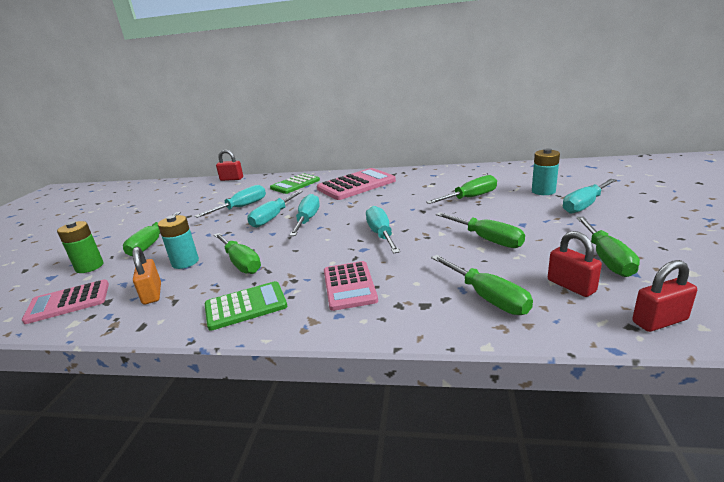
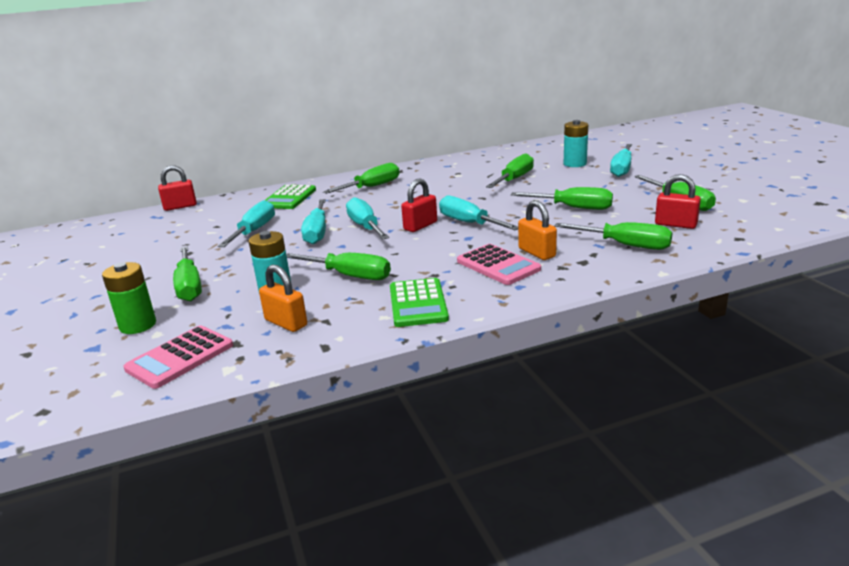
camera: 30 degrees left, 0 degrees up
(246, 306) = (418, 303): green calculator -> green calculator turned 135 degrees clockwise
(356, 185) = (372, 187): pink calculator -> green screwdriver
(396, 281) = (536, 253): none -> orange padlock
(659, 321) = (752, 231): red padlock -> red padlock (420, 226)

